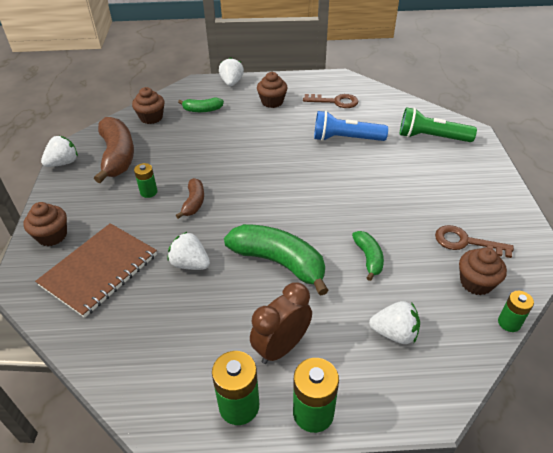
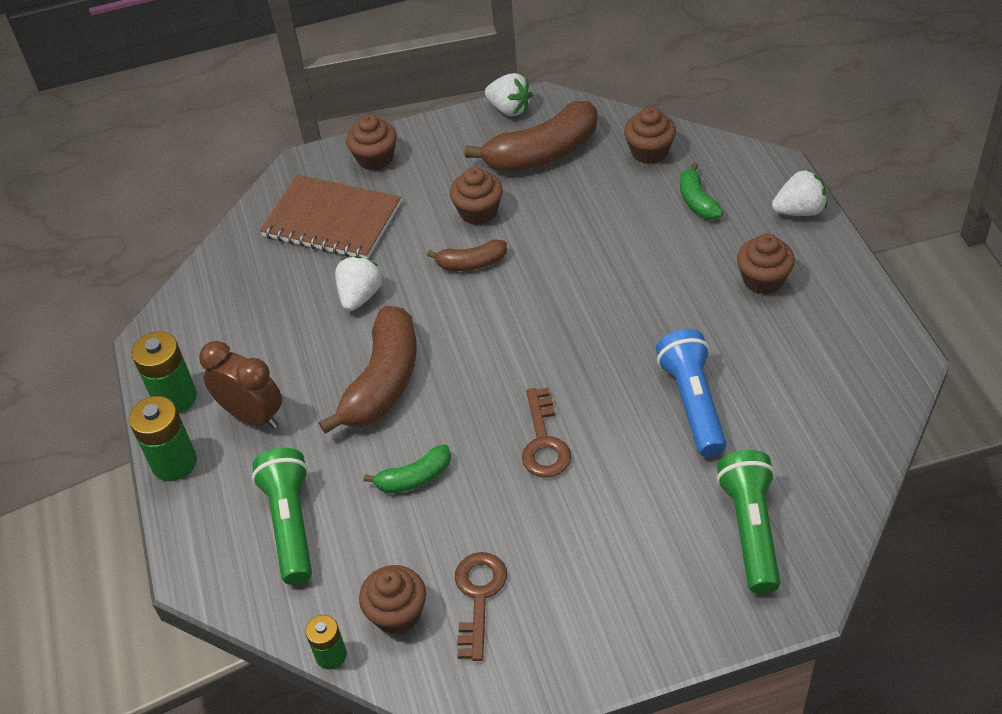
camera: 80 degrees right, 5 degrees up
(148, 192) = (478, 212): green battery -> brown cupcake
(278, 262) = (383, 381): green banana -> brown banana
(335, 101) = (807, 367): brown key -> brown key (544, 442)
(394, 333) = (291, 524): white strawberry -> green flashlight

